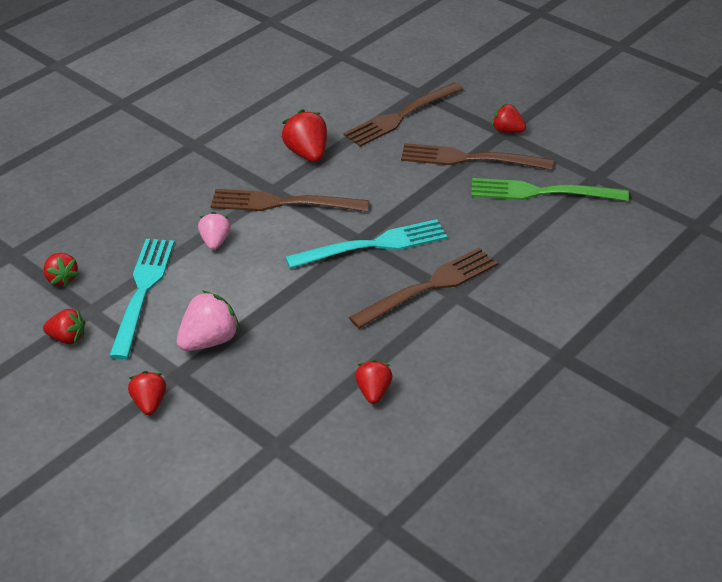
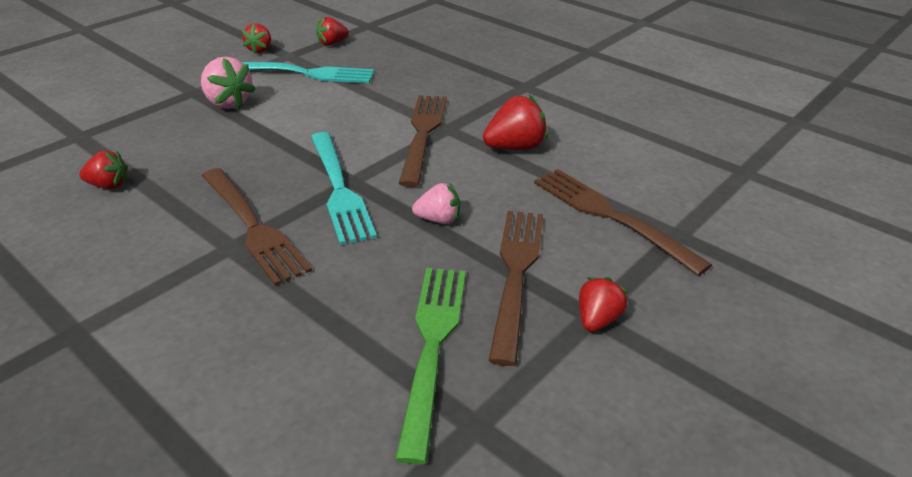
camera: 90 degrees right, 5 degrees down
(149, 403) = (168, 82): red strawberry -> none
(215, 241) = (365, 101): pink strawberry -> pink strawberry (438, 219)

